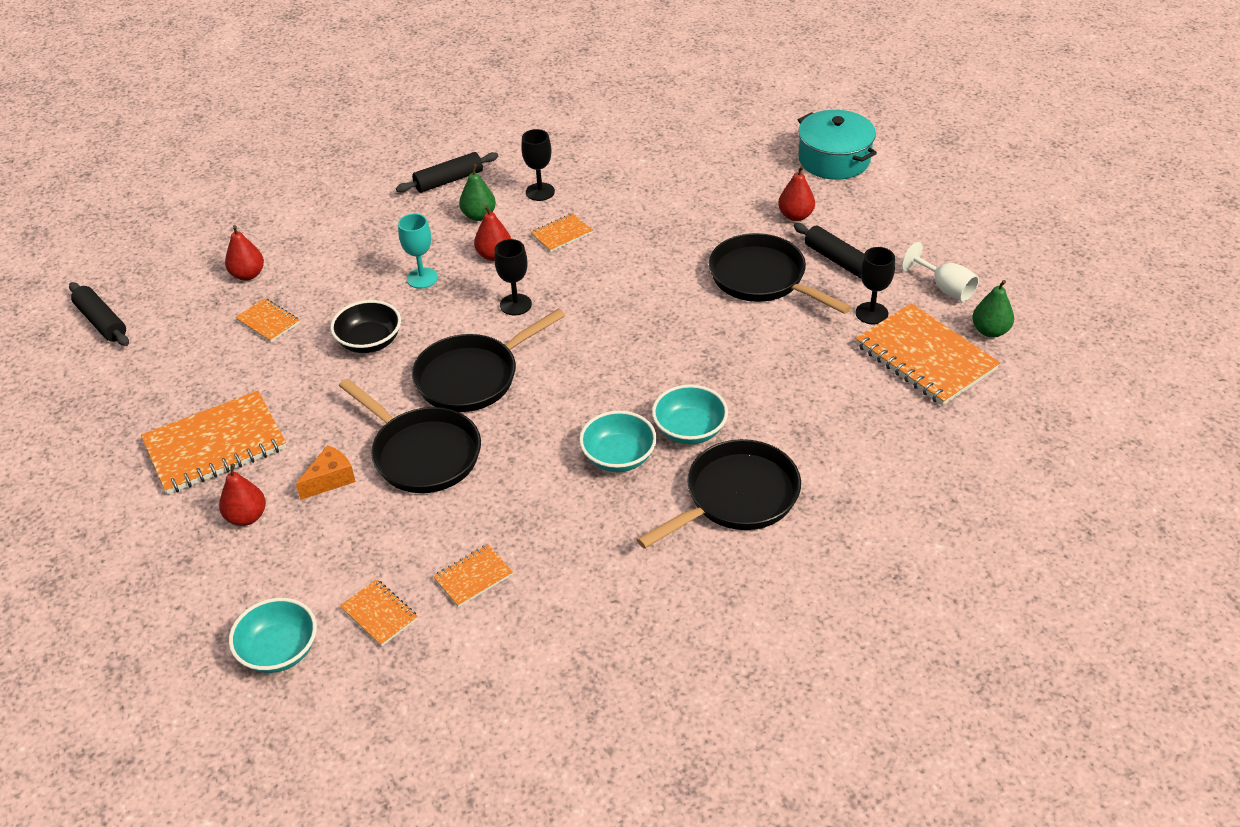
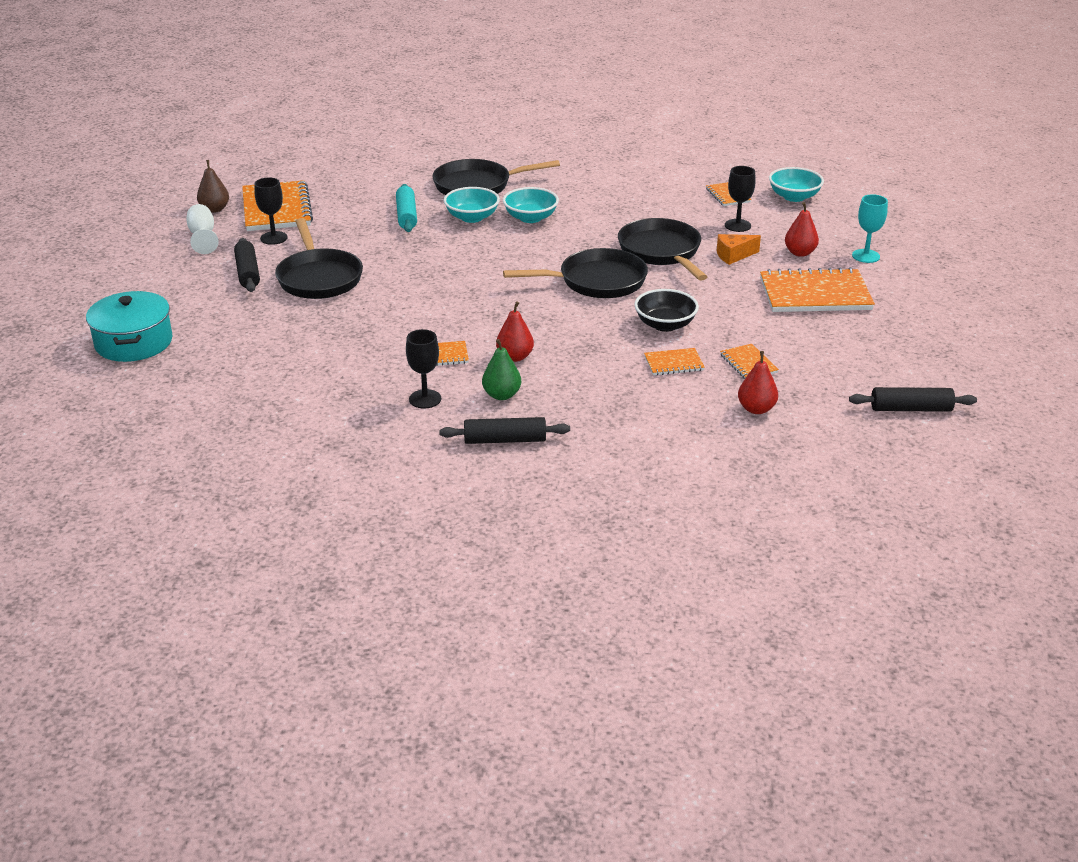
camera: 155 degrees left, 10 degrees down
(101, 322) = (910, 409): black rolling pin -> black rolling pin turned 75 degrees counterclockwise
(422, 278) = (592, 358): turquoise goblet -> turquoise goblet (865, 256)
(473, 577) = (663, 195): orange notebook -> orange notebook (674, 363)
(515, 304) = (527, 316): black goblet -> black goblet (737, 225)
(768, 403) = (406, 215): none -> turquoise rolling pin
(795, 216) = (233, 310): red pear -> none
(990, 331) = (215, 209): green pear -> brown pear

